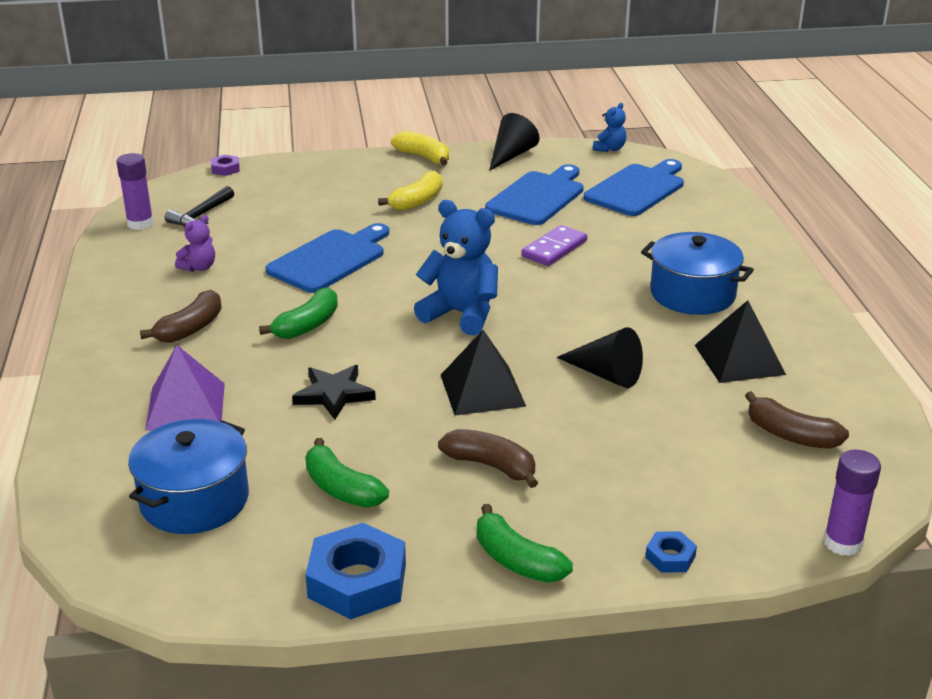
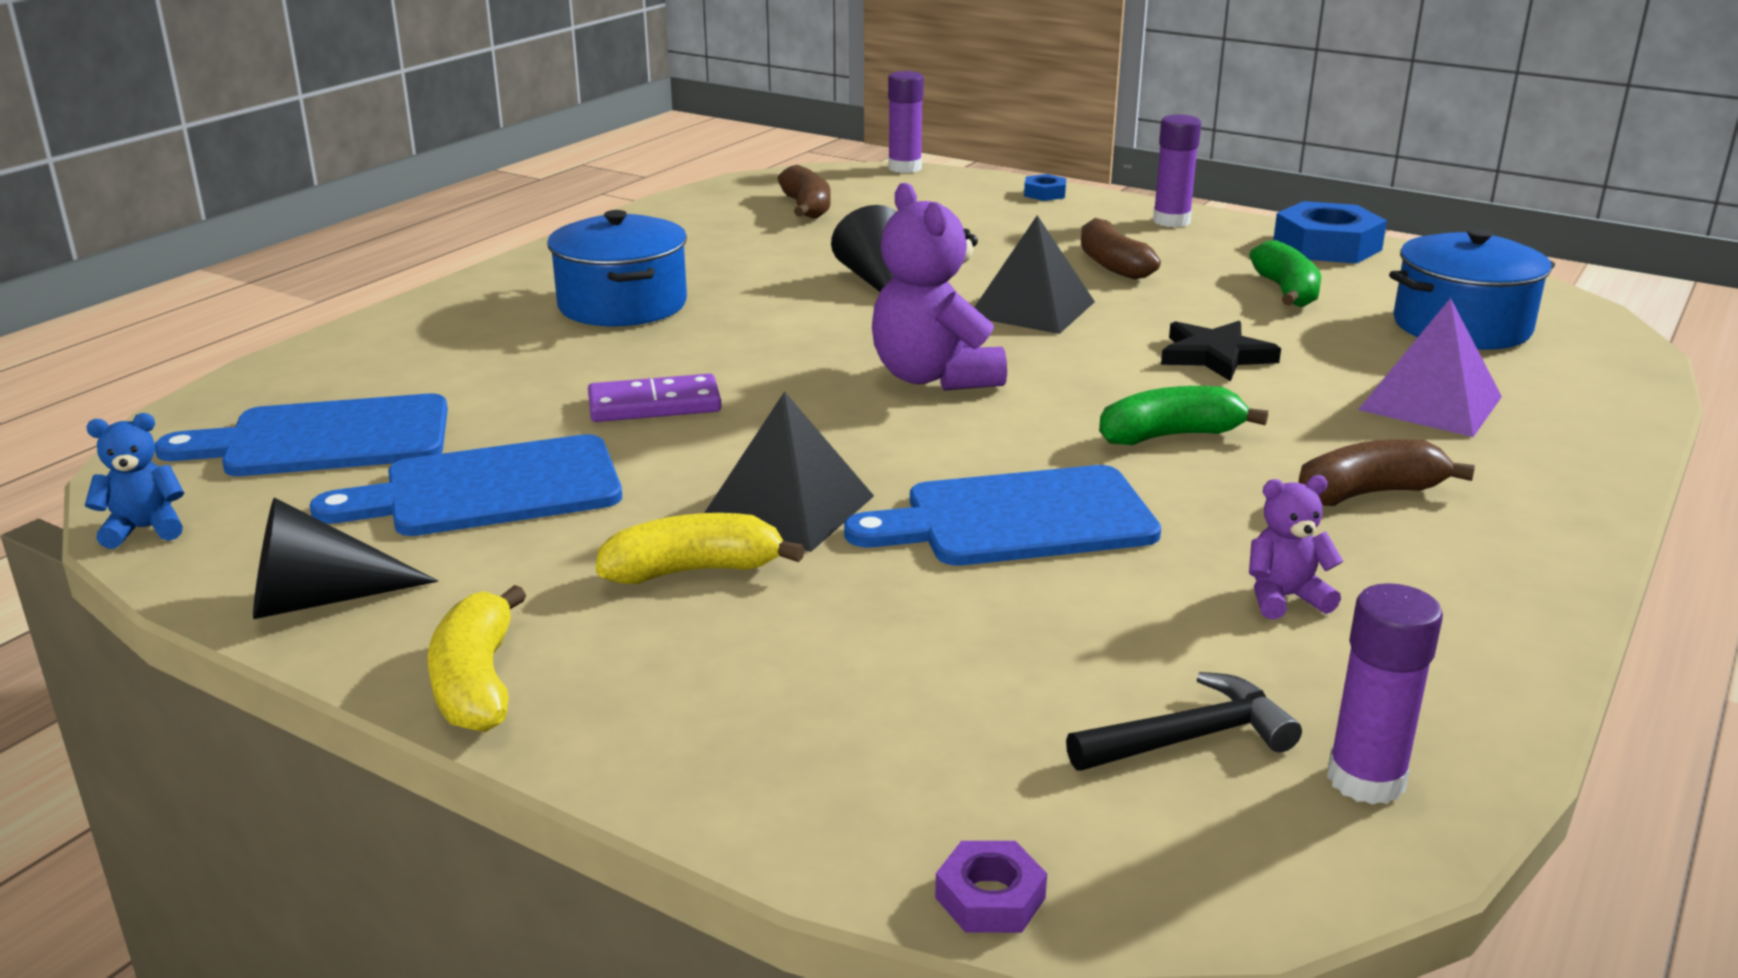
camera: 140 degrees left, 5 degrees down
(461, 314) = (934, 377): blue teddy bear -> purple teddy bear
(517, 560) = (1171, 221): green banana -> purple glue stick
(739, 359) = (722, 251): black pyramid -> black pyramid (787, 508)

